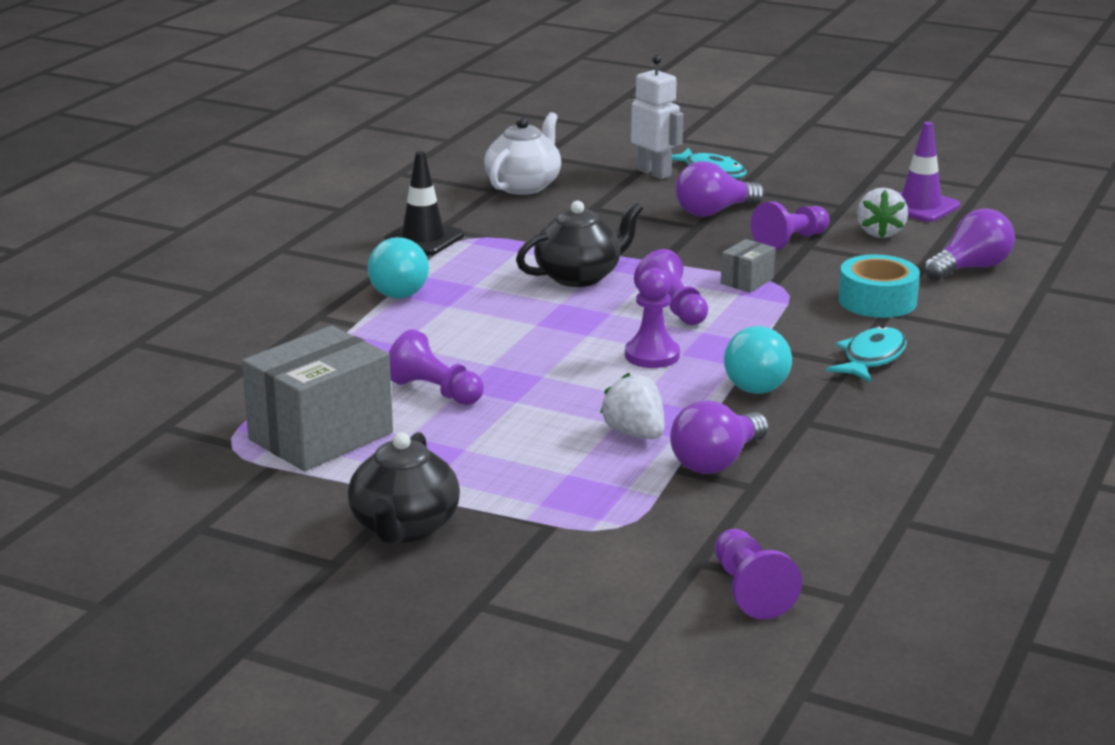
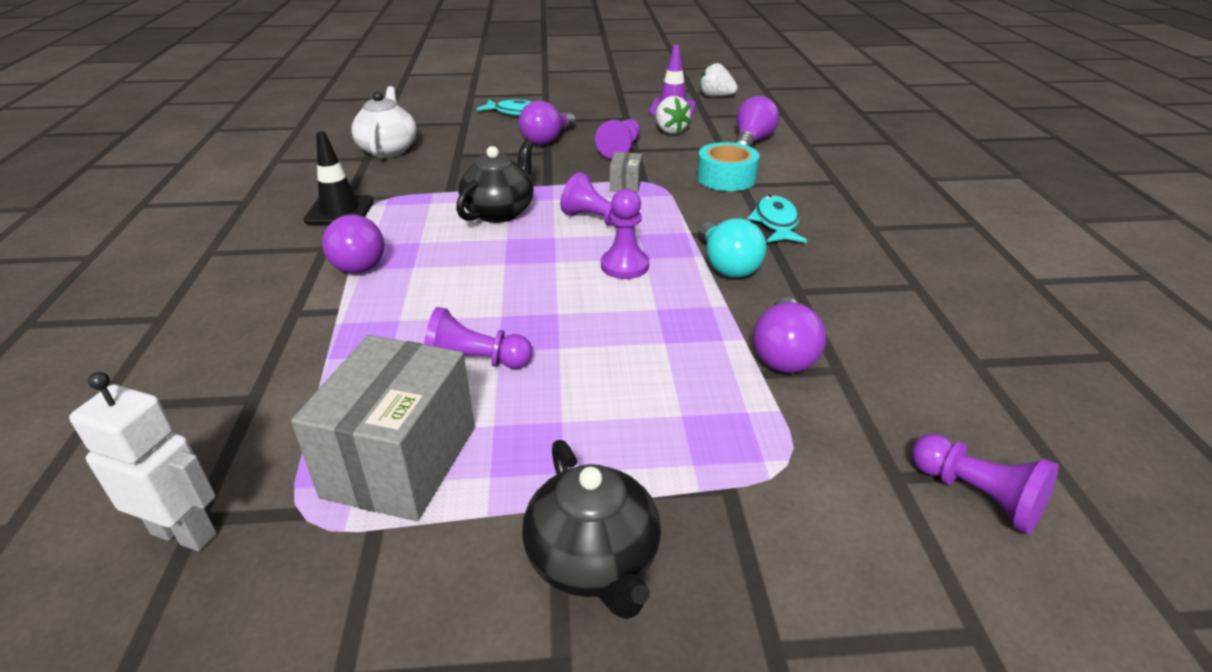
camera: 30 degrees left, 10 degrees up
(400, 289) = (355, 262): turquoise light bulb -> purple light bulb
(635, 433) = (691, 348): white strawberry -> white strawberry (715, 96)
(654, 173) = (477, 121): white robot -> white robot (185, 533)

